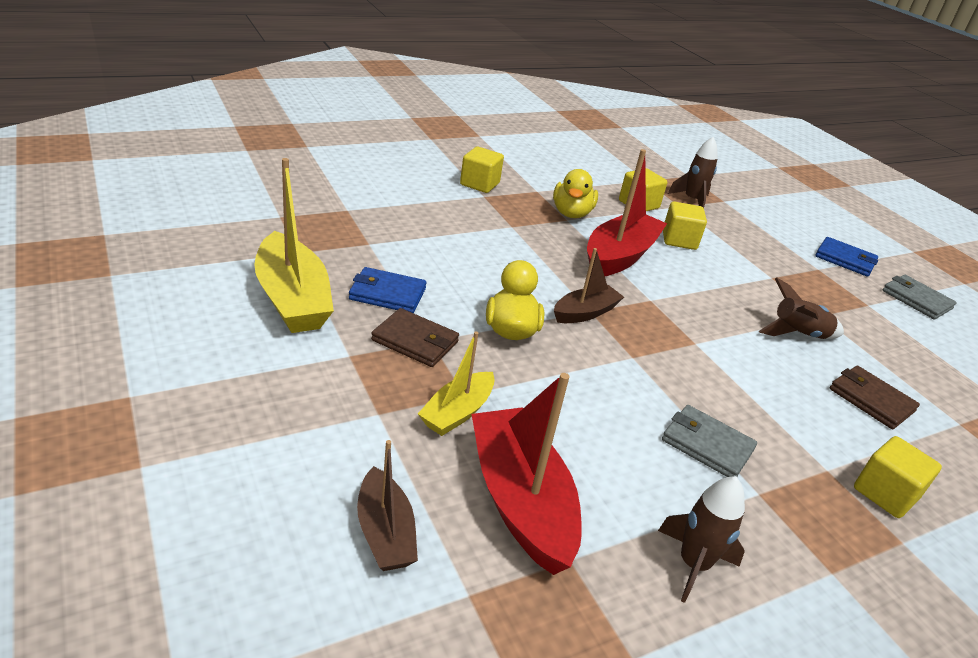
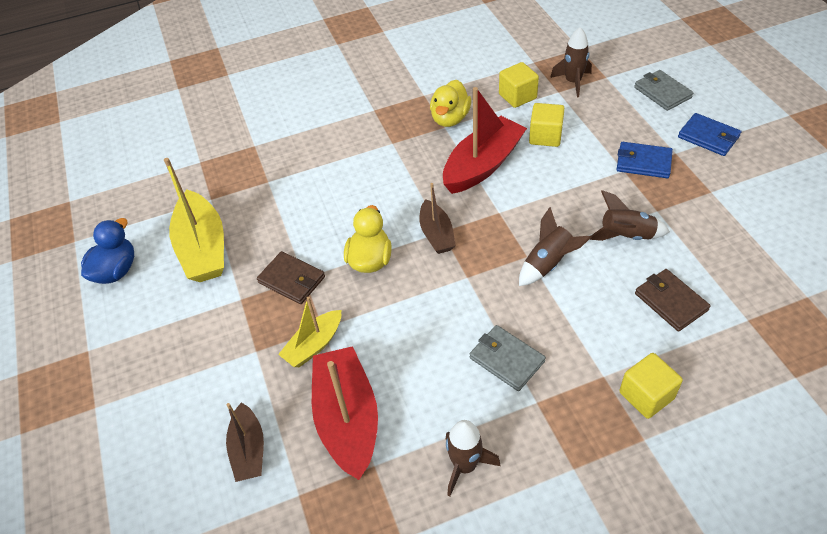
camera: 15 degrees right, 15 degrees up
(172, 311) = (116, 271): none -> blue duck
(387, 294) = (276, 234): blue wallet -> blue wallet (643, 162)
(479, 184) = (372, 95): yellow cube -> none
(585, 313) = (436, 234): brown boat -> brown boat turned 105 degrees clockwise
(722, 352) = (548, 264): none -> brown rocket
(916, 300) = (765, 179): grey wallet -> grey wallet (662, 92)

